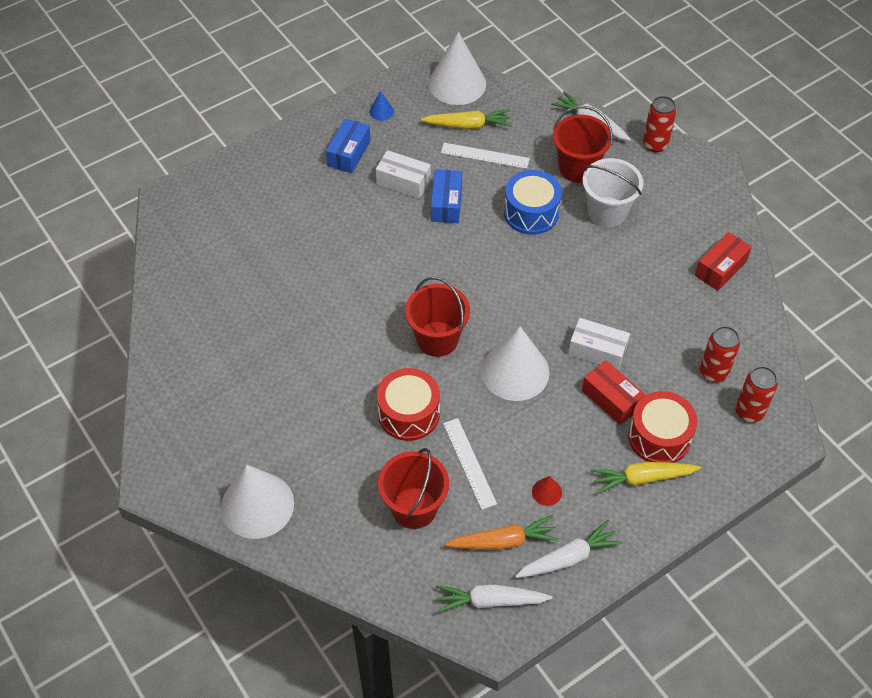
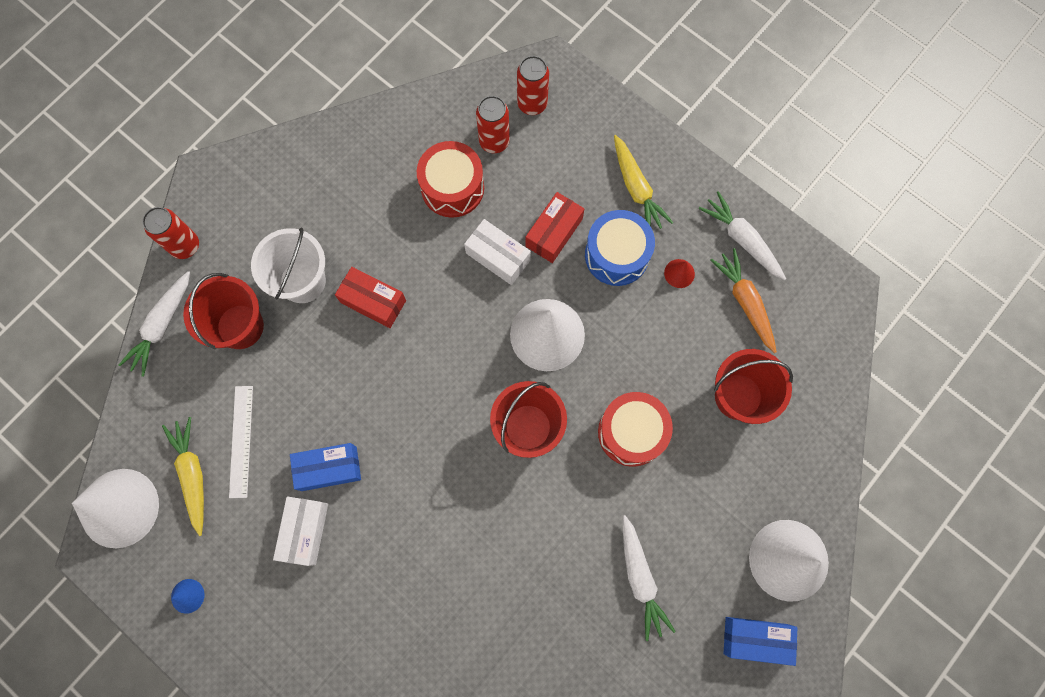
camera: 105 degrees left, 20 degrees up
(349, 153) = (270, 617): blue box -> blue box (755, 639)
(469, 463) = (670, 355): white ruler -> none
(490, 601) = (809, 300): white carrot -> white carrot (640, 578)
(531, 213) = (322, 365): blue drum -> blue drum (616, 255)
(597, 351) = (498, 257): white box -> white box turned 60 degrees counterclockwise
(659, 437) = (585, 180): red drum -> red drum (452, 187)
(720, 268) = (357, 152): red box -> red box (373, 301)

